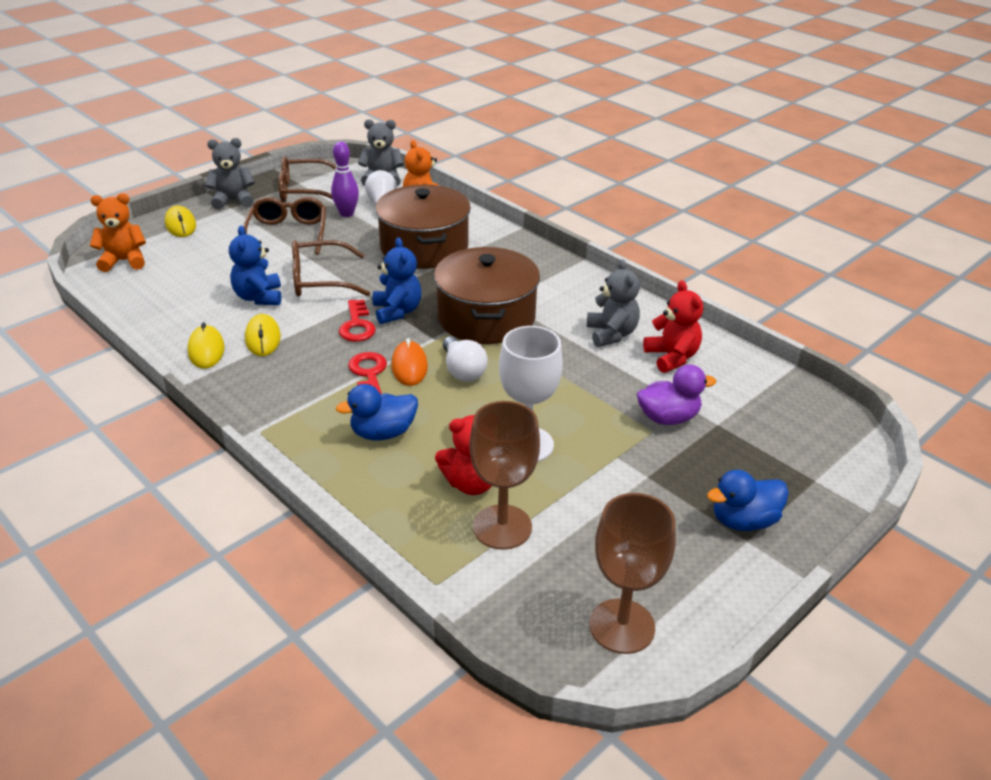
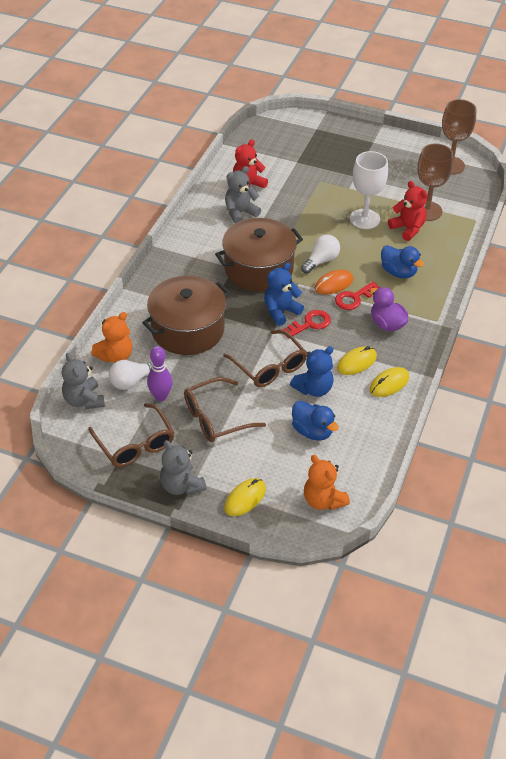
camera: 115 degrees left, 10 degrees up
(668, 418) = (304, 178): purple duck -> purple duck (387, 324)
(743, 521) = (361, 144): blue duck -> blue duck (312, 431)

